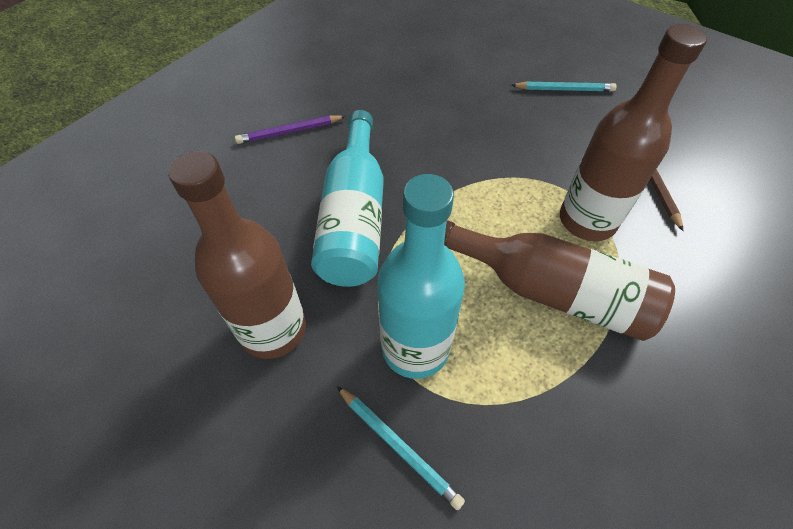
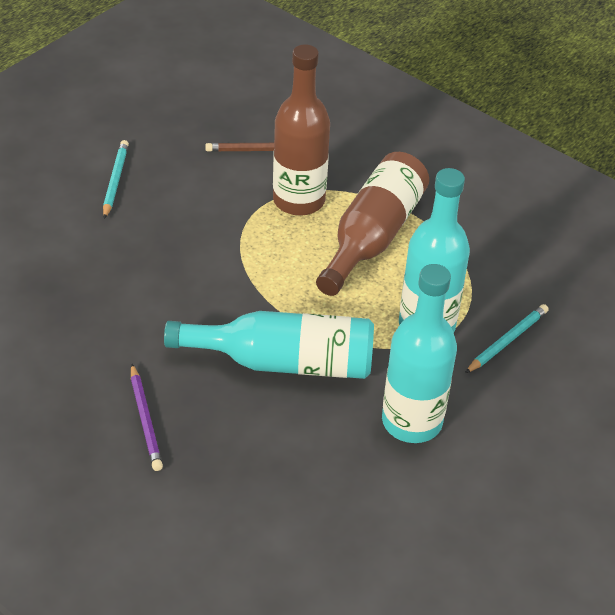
camera: 90 degrees left, 10 degrees down
(273, 329) = (411, 421): brown bottle -> turquoise bottle

